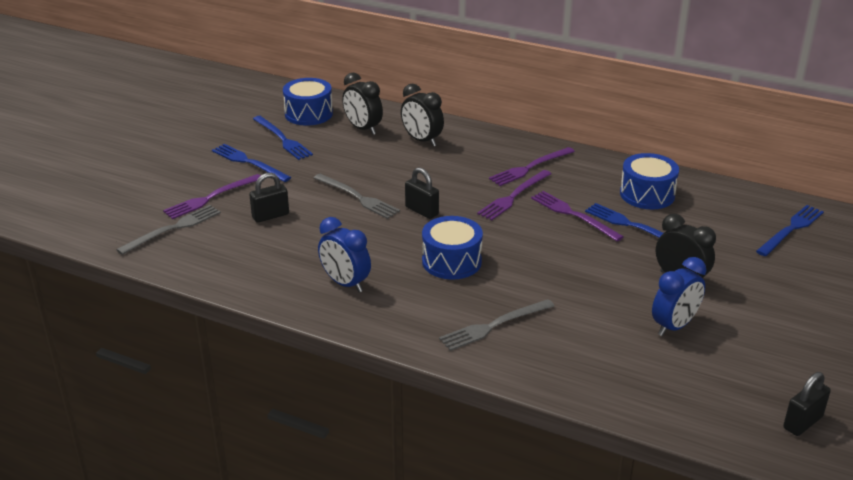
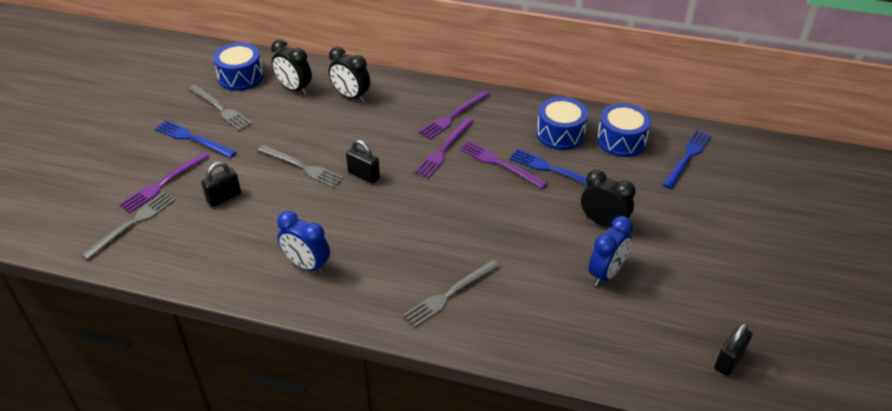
camera: 10 degrees left, 10 degrees up
(282, 139) = (221, 109): blue fork -> grey fork
(451, 261) = (400, 228): blue drum -> blue drum (621, 141)

